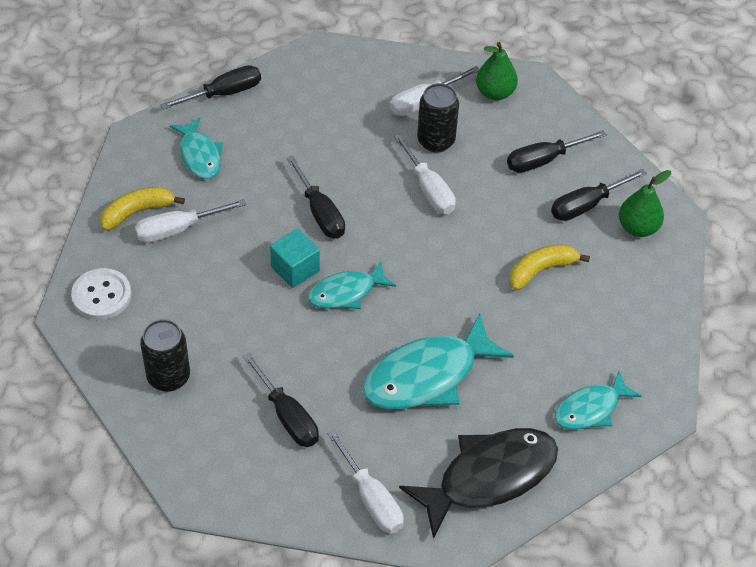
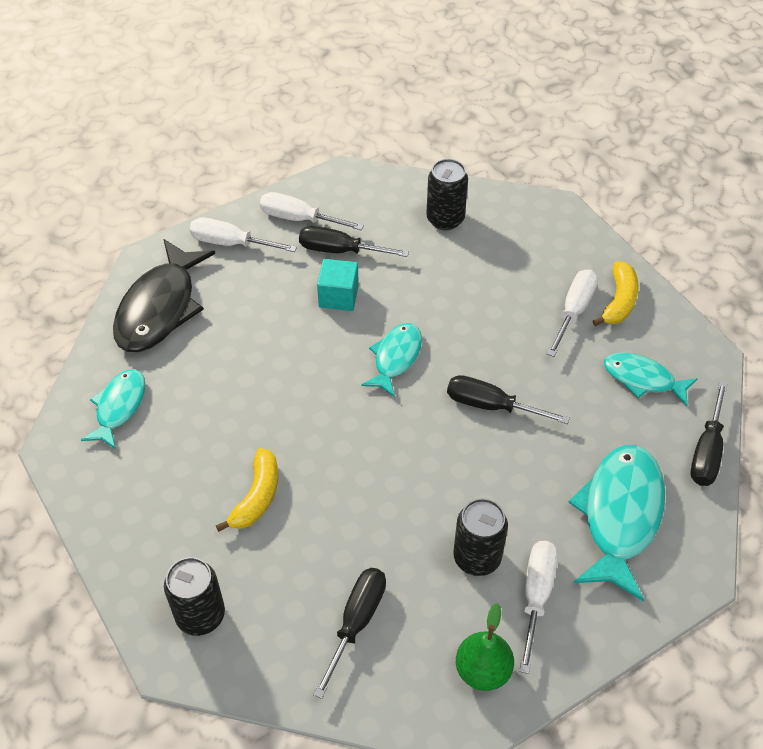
camera: 140 degrees right, 0 degrees up
(101, 295) = (556, 233): white button -> none
(295, 269) = (454, 347): turquoise cube -> turquoise cube (338, 296)
(427, 376) = (270, 342): turquoise fish -> turquoise fish (620, 515)
(428, 189) = (430, 500): white screwdriver -> white screwdriver (299, 219)
(587, 205) = (270, 602): black screwdriver -> none
(637, 228) = (200, 615): green pear -> black can

